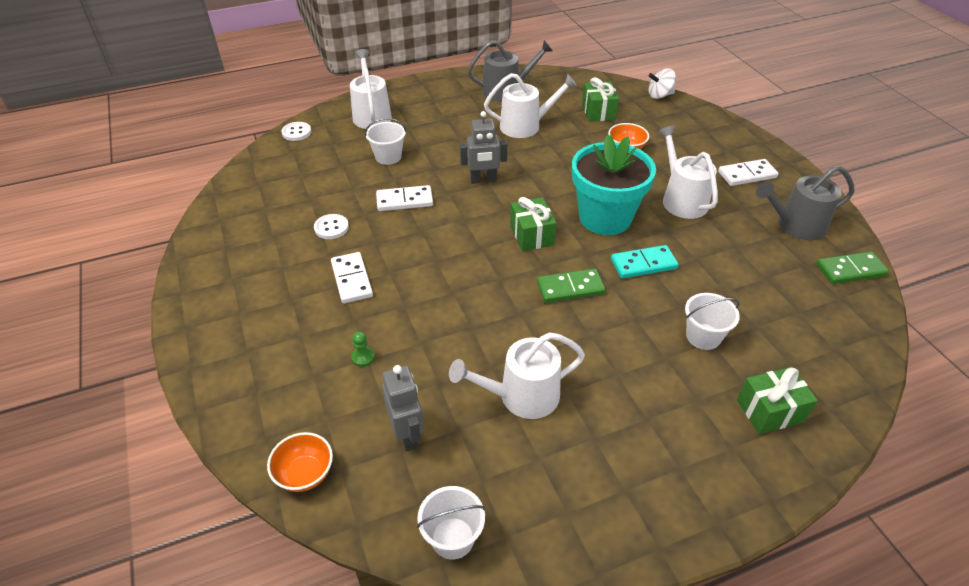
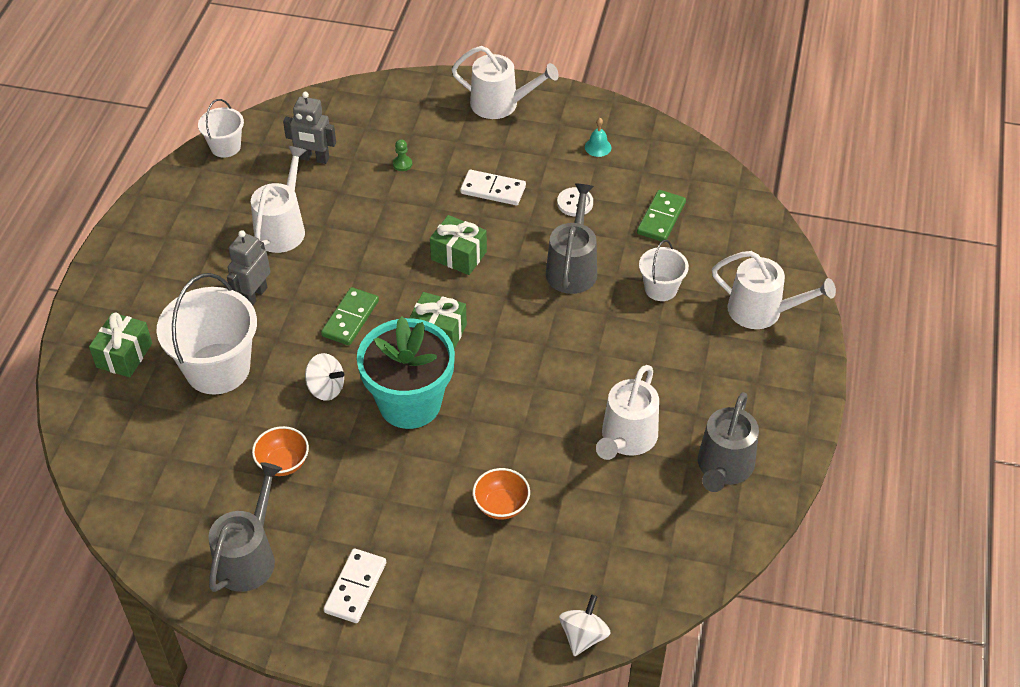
camera: 125 degrees right, 5 degrees up
(250, 243) = (598, 147): none -> turquoise bell
(296, 132) = (769, 236): white button -> none
(305, 474) = (334, 104): orange bowl -> orange bowl (283, 463)
(404, 200) = (572, 268): white domino -> grey watering can
(483, 180) = (554, 343): grey robot -> grey robot (254, 296)
(598, 112) = (599, 534): green gift -> green gift (458, 256)
(643, 264) = (326, 388): turquoise domino -> white spinning top
(682, 200) = (375, 489): white watering can -> white watering can (500, 104)
(703, 336) = (217, 368): white bucket -> white bucket, size x1.89
(850, 270) = (160, 544): green domino -> green domino (661, 218)

